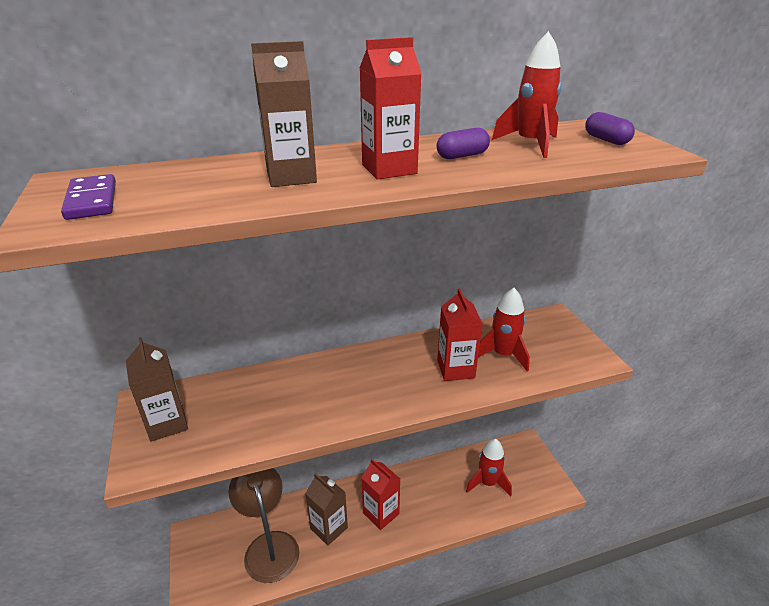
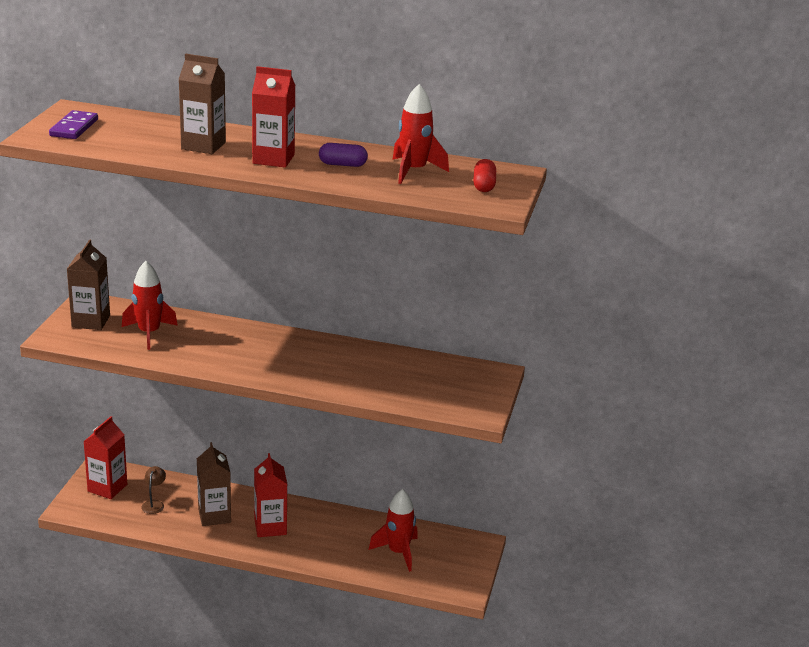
camera: 30 degrees right, 5 degrees down
(269, 545) = (154, 504): brown lamp -> brown lamp, size x0.40
(455, 369) = (343, 372): red carton -> red carton (107, 488)
(502, 355) = (399, 378): red rocket -> red rocket (149, 333)
(606, 140) = (484, 185): purple capsule -> red capsule

